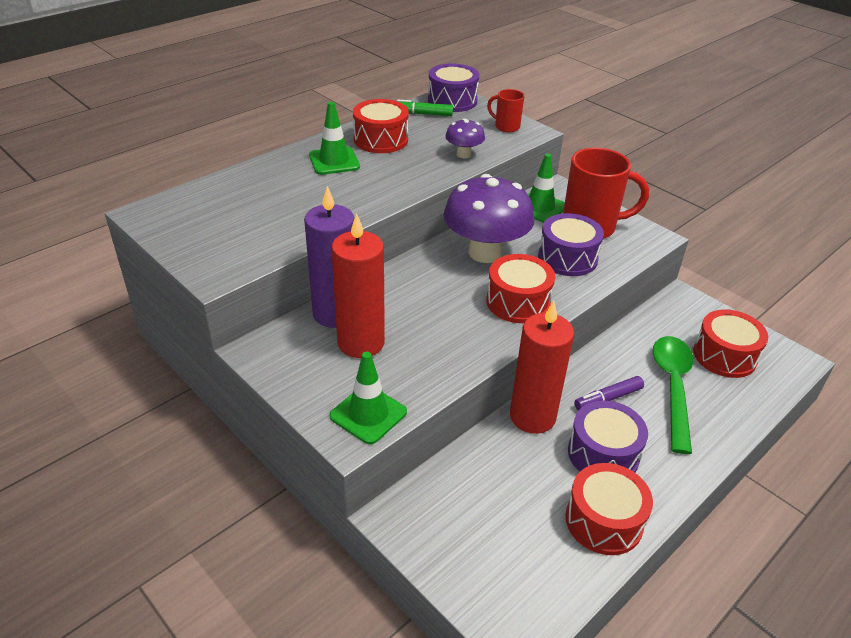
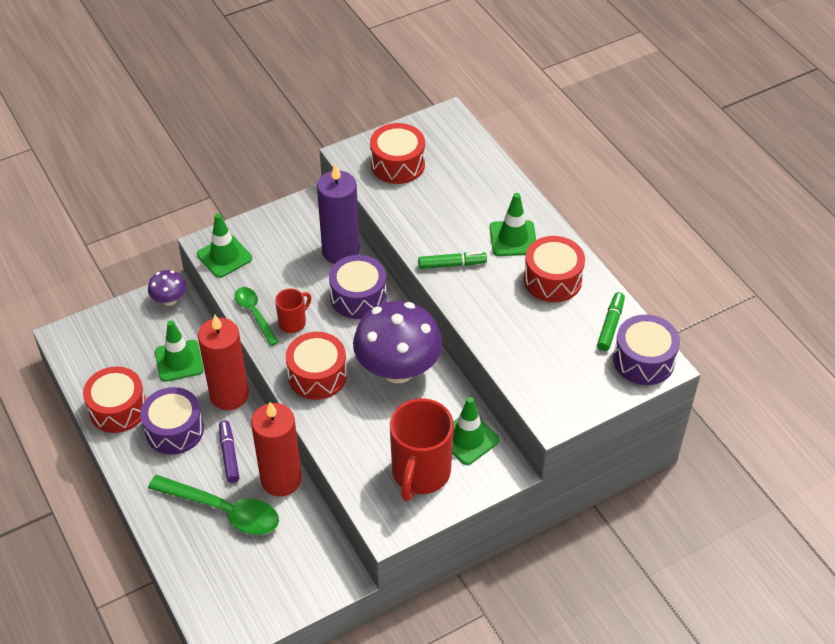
camera: 105 degrees right, 10 degrees up
(361, 343) = (300, 262): red candle -> red candle (281, 479)
(380, 189) = (452, 264): none -> green marker
(454, 366) = (254, 313): none -> green spoon
(464, 154) = (508, 342): purple mushroom -> purple mushroom (169, 300)
(504, 477) = (179, 361): none -> green traffic cone
(506, 127) = (568, 396): red mug -> red mug (293, 322)
(567, 258) = (372, 434): purple drum -> purple drum (358, 297)
(724, 356) = (247, 575): red drum -> red drum (397, 164)

